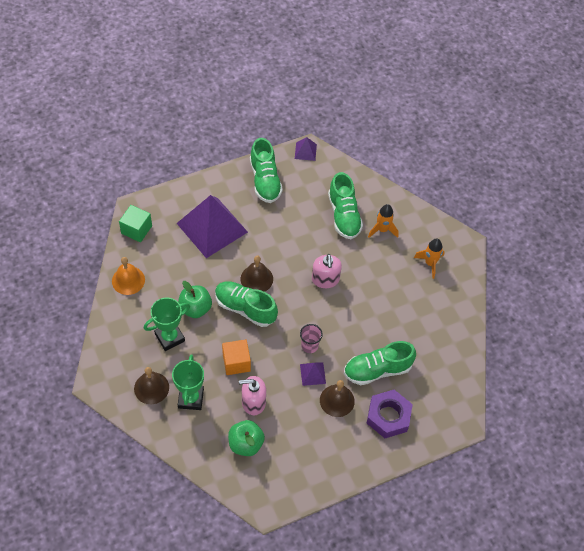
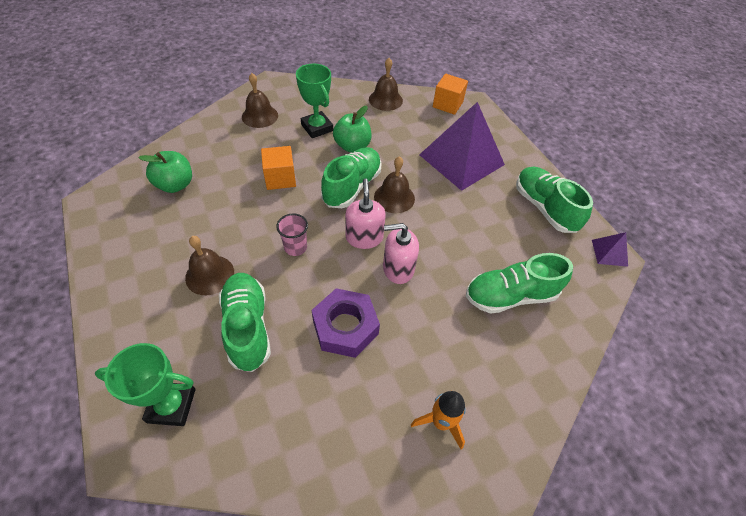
camera: 90 degrees right, 5 degrees down
(128, 280) = (385, 100): orange bell -> brown bell
(136, 229) = (447, 104): green cube -> orange cube
(191, 398) = (242, 143): green trophy -> green trophy (171, 405)
(253, 402) = (226, 192): pink soap dispenser -> pink soap dispenser (364, 237)
(265, 180) = (544, 208): green shoe -> green shoe turned 75 degrees clockwise
(313, 374) = (254, 249): purple pyramid -> none
(382, 230) = (495, 348): orange rocket -> none
(388, 416) = (169, 337): purple nut -> purple nut (345, 327)

